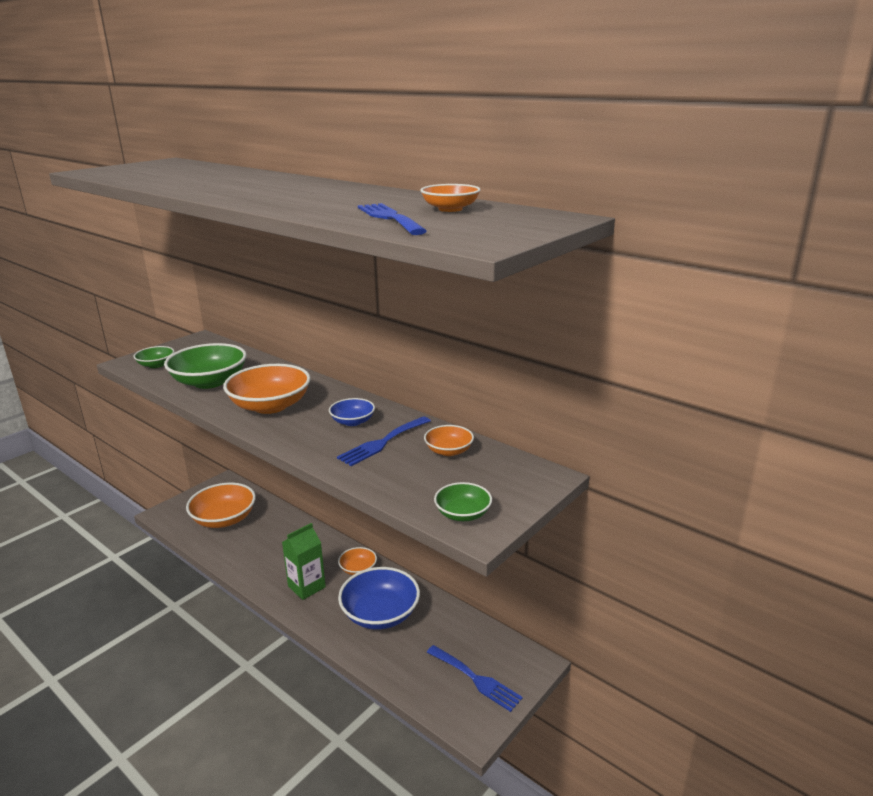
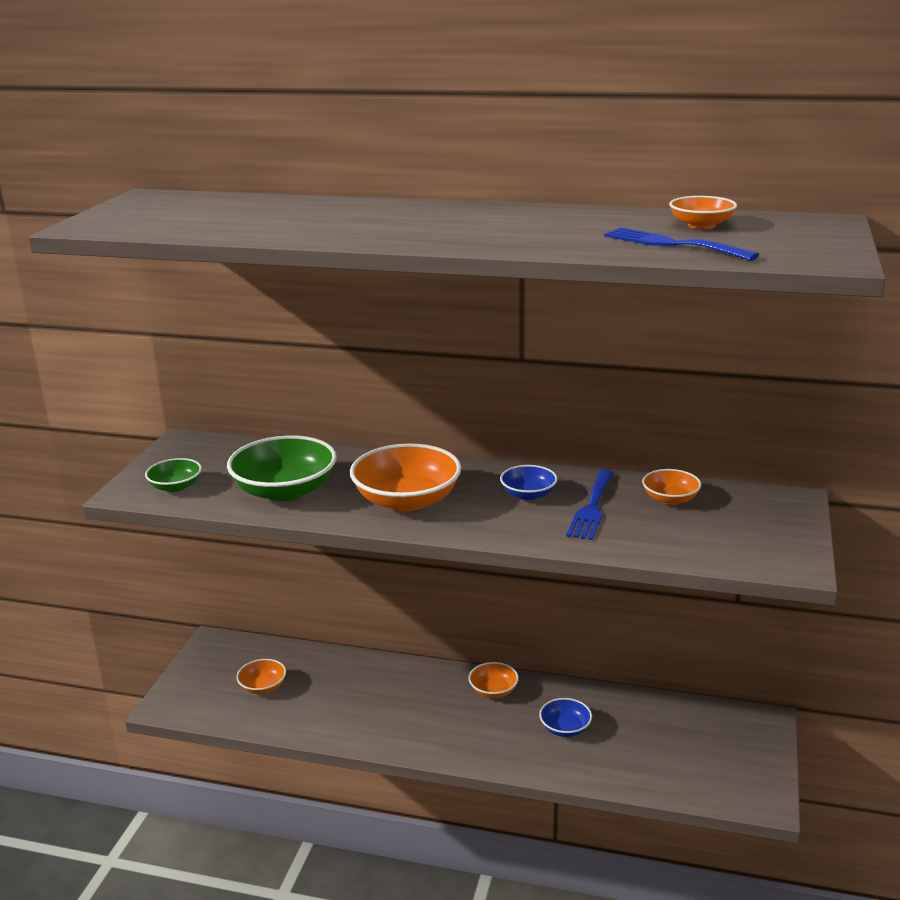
camera: 25 degrees left, 0 degrees up
(224, 519) = (263, 686): orange bowl -> orange bowl, size x0.52
(306, 587) = (452, 728): green carton -> none
(380, 614) = (565, 728): blue bowl -> blue bowl, size x0.52
(463, 514) = (762, 554): green bowl -> none
(476, 679) = (724, 756): blue fork -> none

